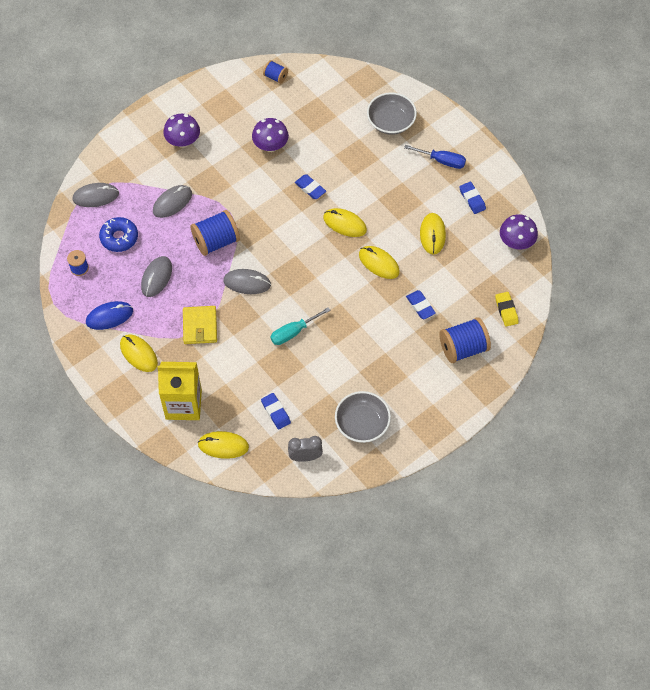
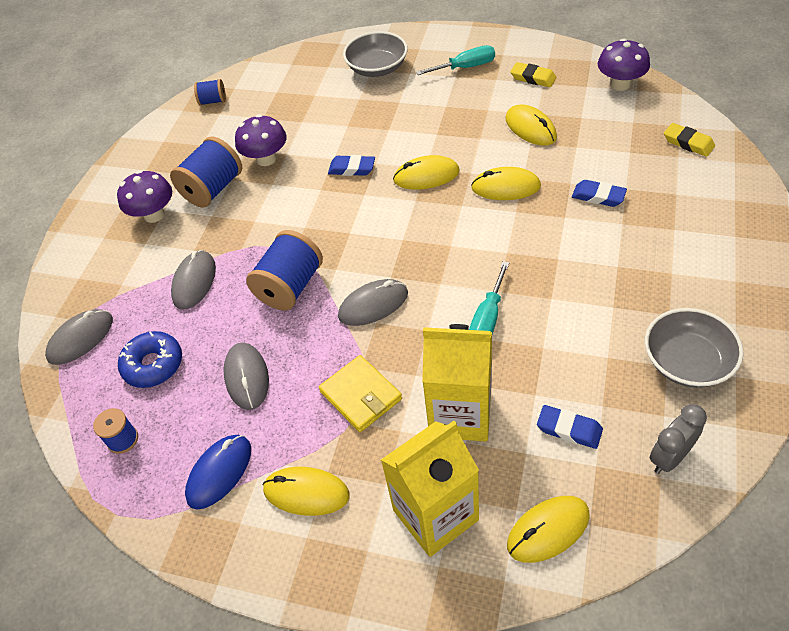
camera: 30 degrees left, 10 degrees down
(235, 369) = (460, 414): none -> yellow carton
(442, 161) = (465, 67): blue screwdriver -> turquoise screwdriver
(463, 348) = (692, 204): blue spool -> blue spool (213, 189)
(472, 199) = (533, 78): blue eraser -> yellow eraser

